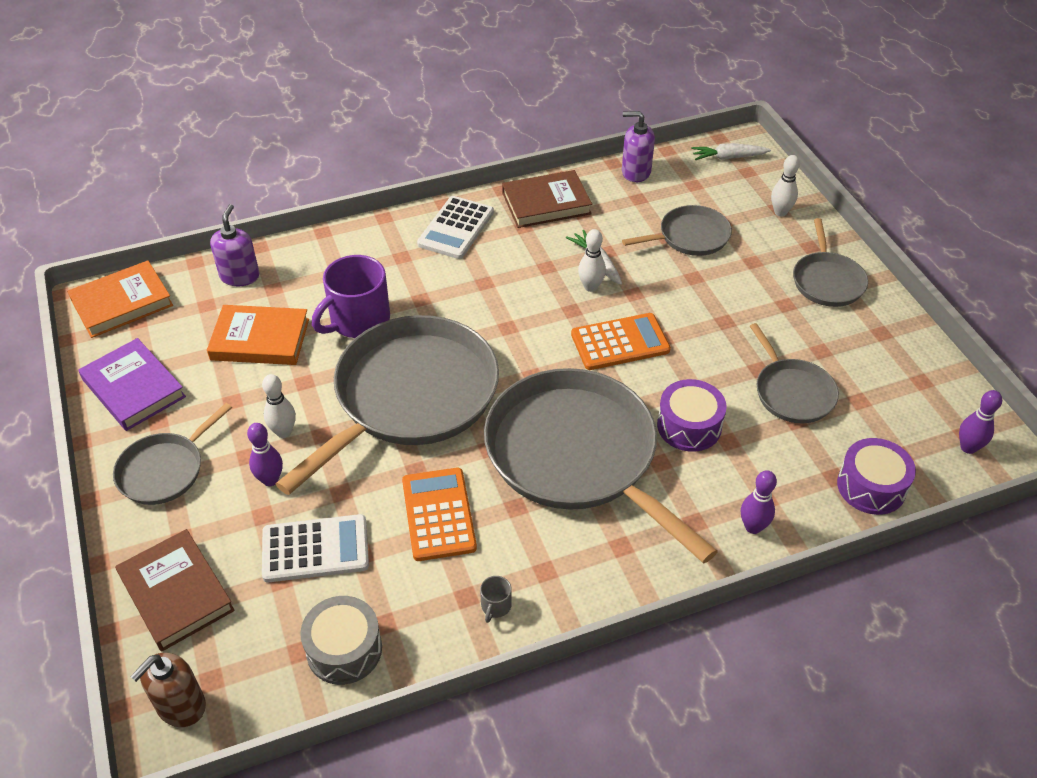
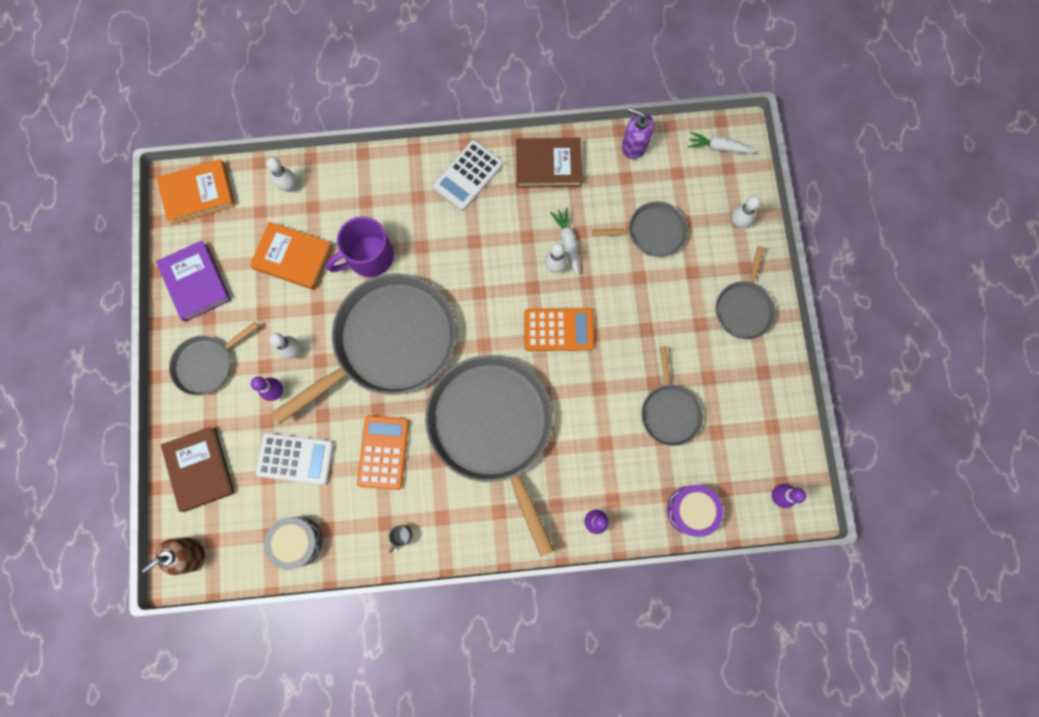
camera: 15 degrees right, 30 degrees up
(240, 276) = (290, 187): purple soap dispenser -> white bowling pin
(689, 426) = (582, 422): purple drum -> none

